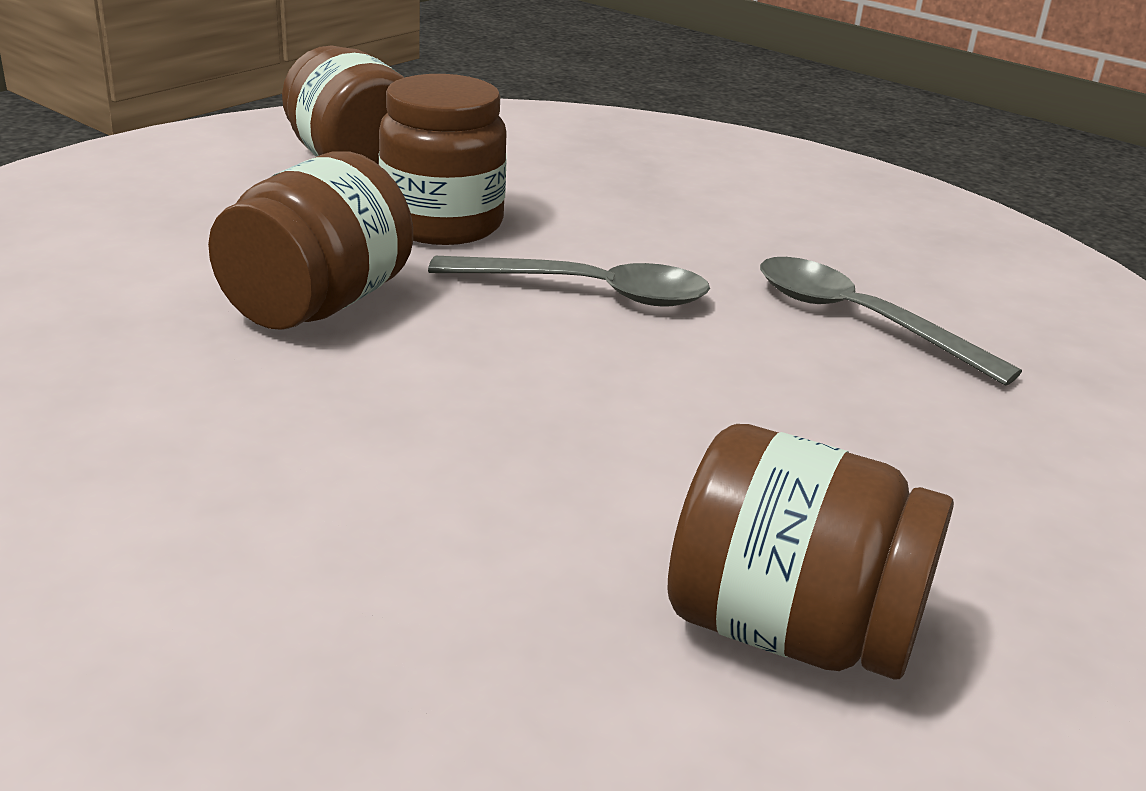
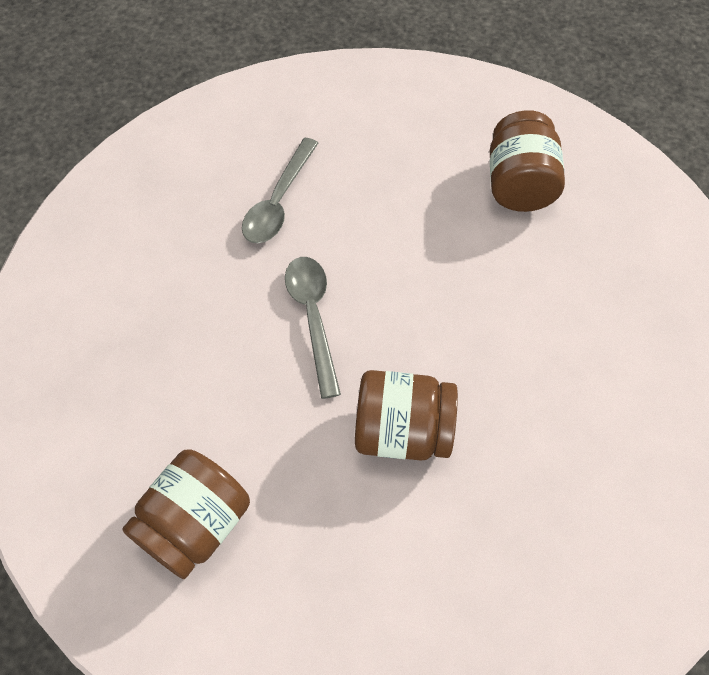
camera: 110 degrees left, 30 degrees up
(442, 224) = (264, 423): brown jar -> none

